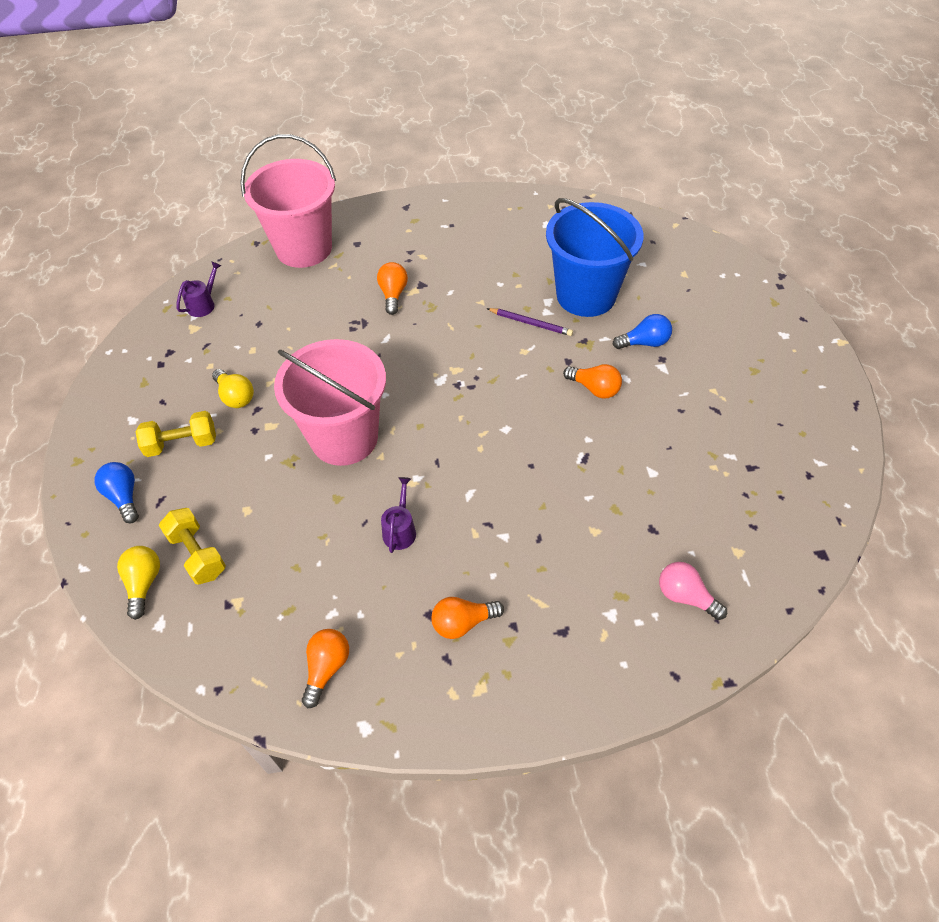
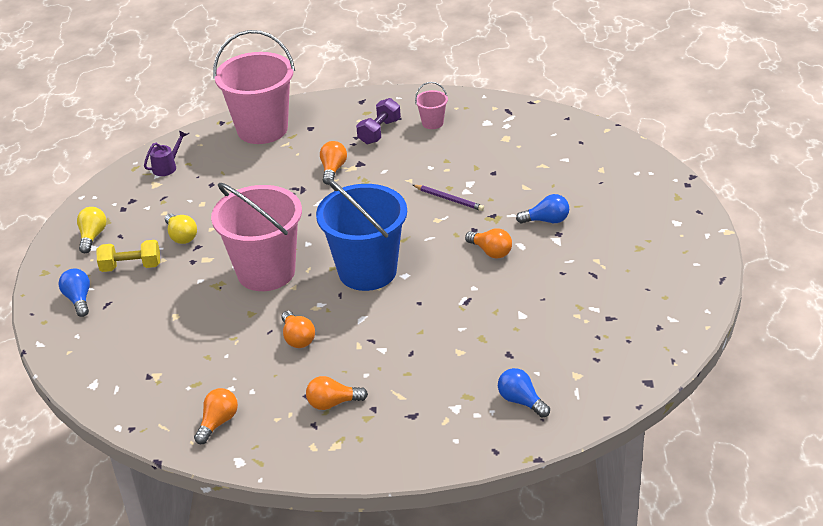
camera: 10 degrees right, 15 degrees down
(144, 583) = (85, 357): yellow light bulb -> yellow light bulb (92, 236)
(197, 554) = (131, 342): yellow dumbbell -> none
(400, 529) = (297, 338): purple watering can -> orange light bulb
(434, 243) = (379, 131): none -> purple dumbbell
(489, 228) = (432, 123): none -> pink bucket
(586, 295) = (505, 181): blue bucket -> blue bucket (367, 271)
(685, 596) = (521, 401): pink light bulb -> blue light bulb

